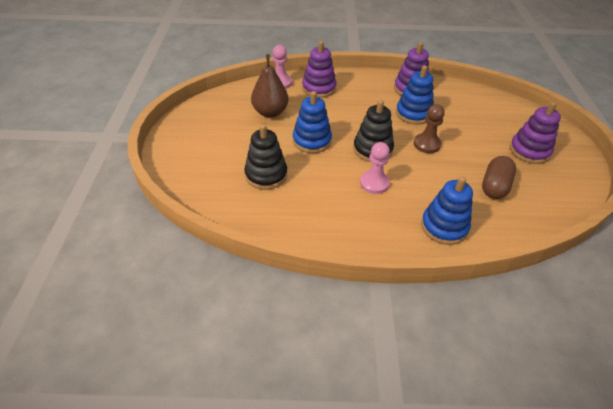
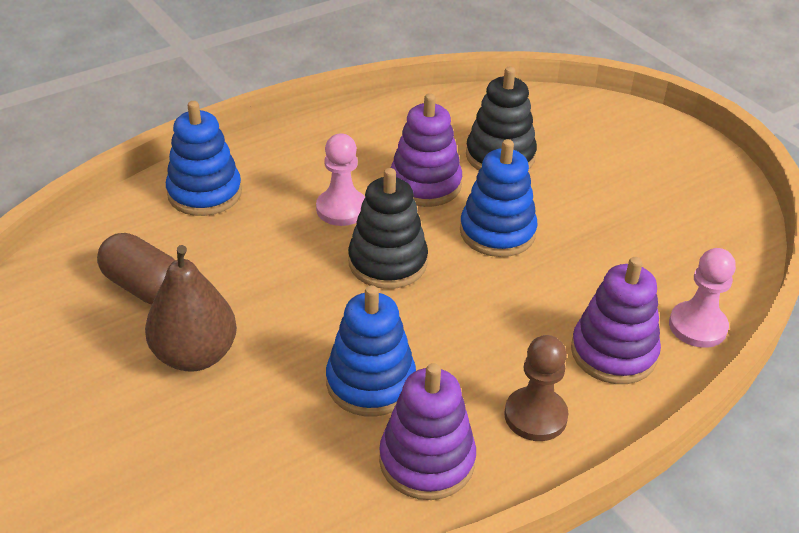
camera: 145 degrees right, 5 degrees down
(270, 112) = (624, 251): brown pear -> brown pear (195, 355)
(427, 144) = (300, 317): brown pawn -> brown pawn (535, 416)
(494, 186) = (144, 287): brown capsule -> brown capsule turned 45 degrees counterclockwise
(529, 151) = (87, 399): purple stacking toy -> purple stacking toy (425, 185)

